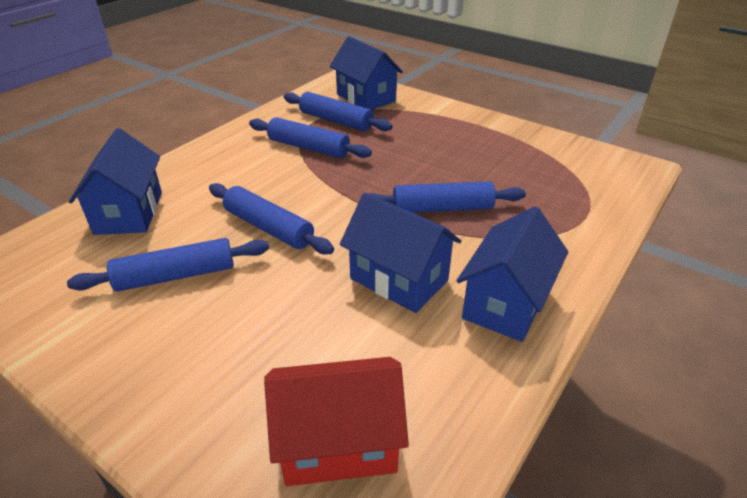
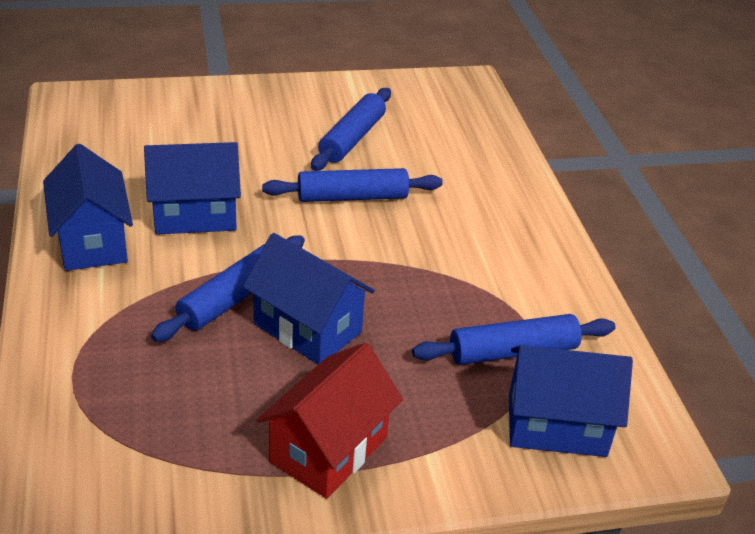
camera: 130 degrees right, 0 degrees up
(129, 212) = (471, 151): blue house -> blue house (307, 328)
(308, 147) = (467, 292): blue rolling pin -> none
(338, 442) = (129, 126): red house -> red house (329, 449)

